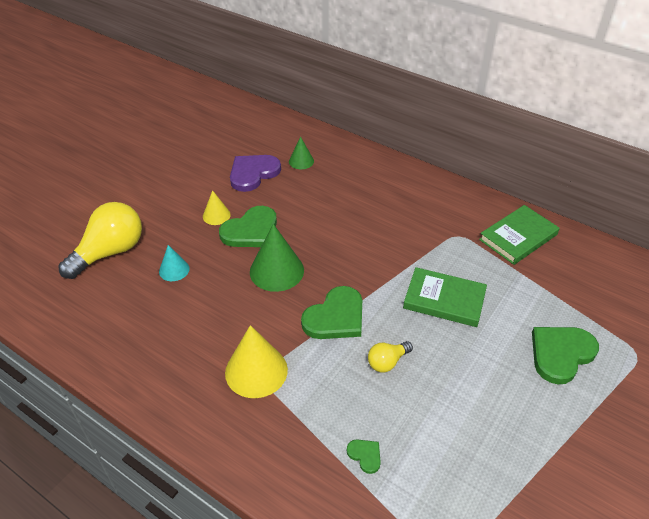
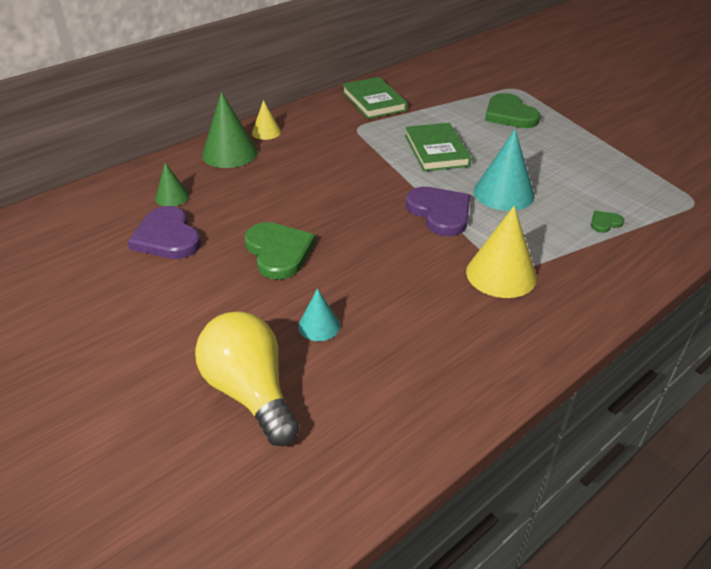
camera: 75 degrees left, 5 degrees down
(216, 215) = (232, 278): yellow cone -> yellow cone (266, 132)
(276, 271) = (357, 241): green cone -> green cone (229, 153)
(335, 317) = (440, 212): green heart -> purple heart
(387, 362) = (503, 193): yellow light bulb -> turquoise cone
(444, 299) = (436, 150): green book -> green book turned 45 degrees counterclockwise

